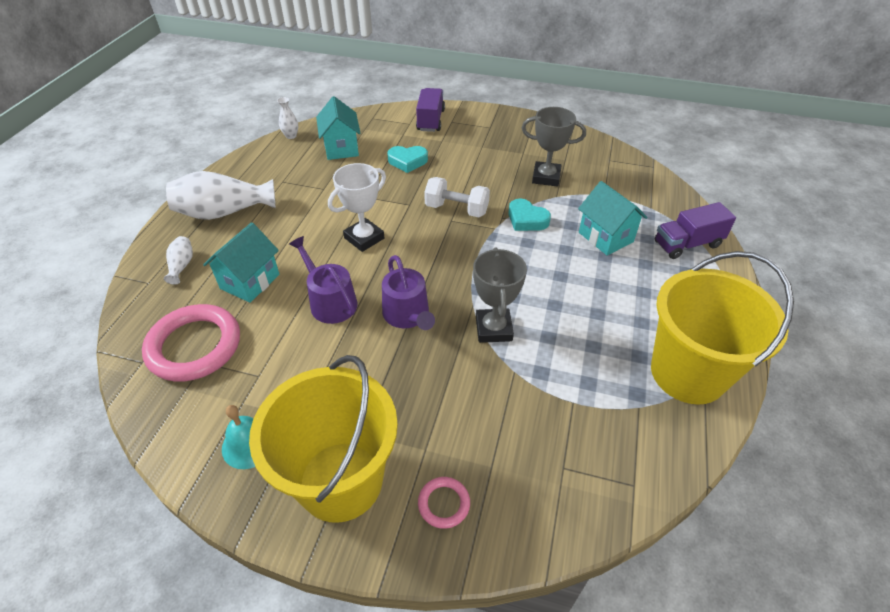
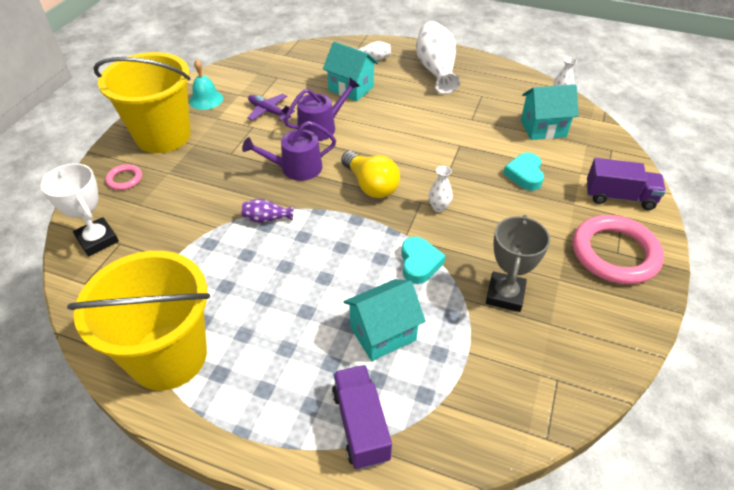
camera: 95 degrees right, 0 degrees up
(194, 346) = (292, 72): pink ring -> pink ring (614, 253)
(291, 358) = (269, 111): none -> purple plane
(364, 238) = (397, 144): white trophy -> white trophy (97, 240)
(430, 254) = (370, 185): none -> yellow light bulb
(456, 209) = (439, 207): white dumbbell -> white vase
(493, 329) = (266, 219): grey trophy -> purple vase
(526, 219) = (419, 263): turquoise heart -> turquoise heart turned 135 degrees clockwise

